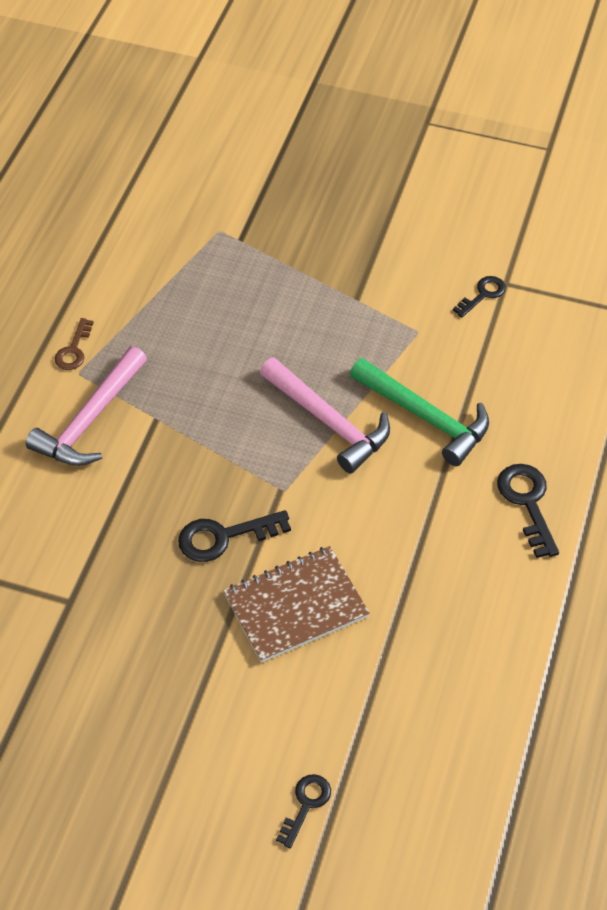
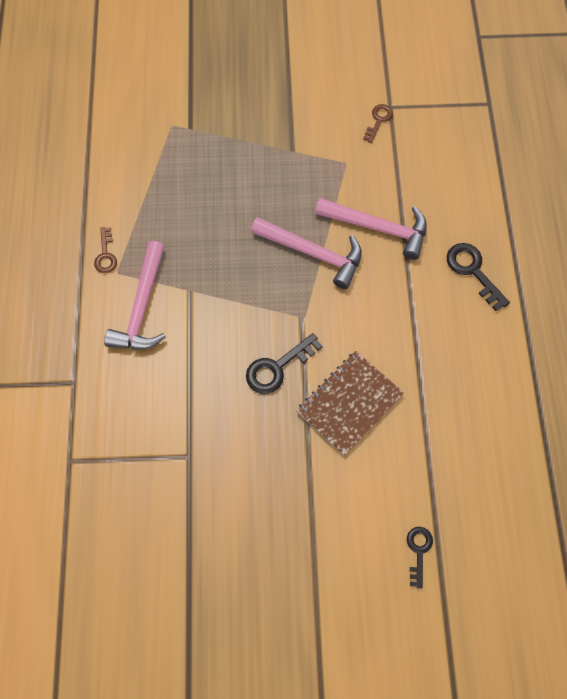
camera: 20 degrees left, 15 degrees up
(425, 417) = (378, 228): green hammer -> pink hammer
(483, 294) = (378, 120): black key -> brown key

